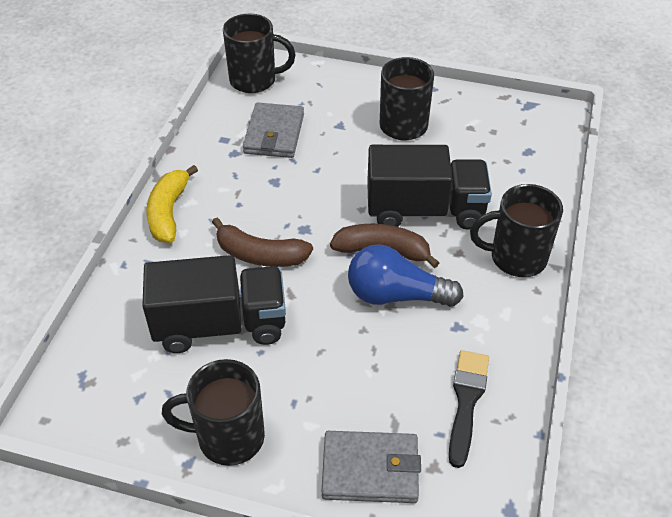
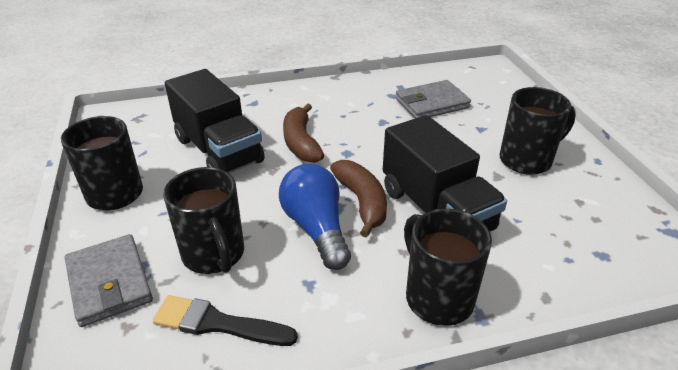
camera: 60 degrees right, 10 degrees down
(168, 212) = (307, 92): yellow banana -> none
(255, 80) = (476, 76): black mug -> black mug (214, 255)
(466, 401) = (218, 323): black brush -> black brush turned 150 degrees counterclockwise

